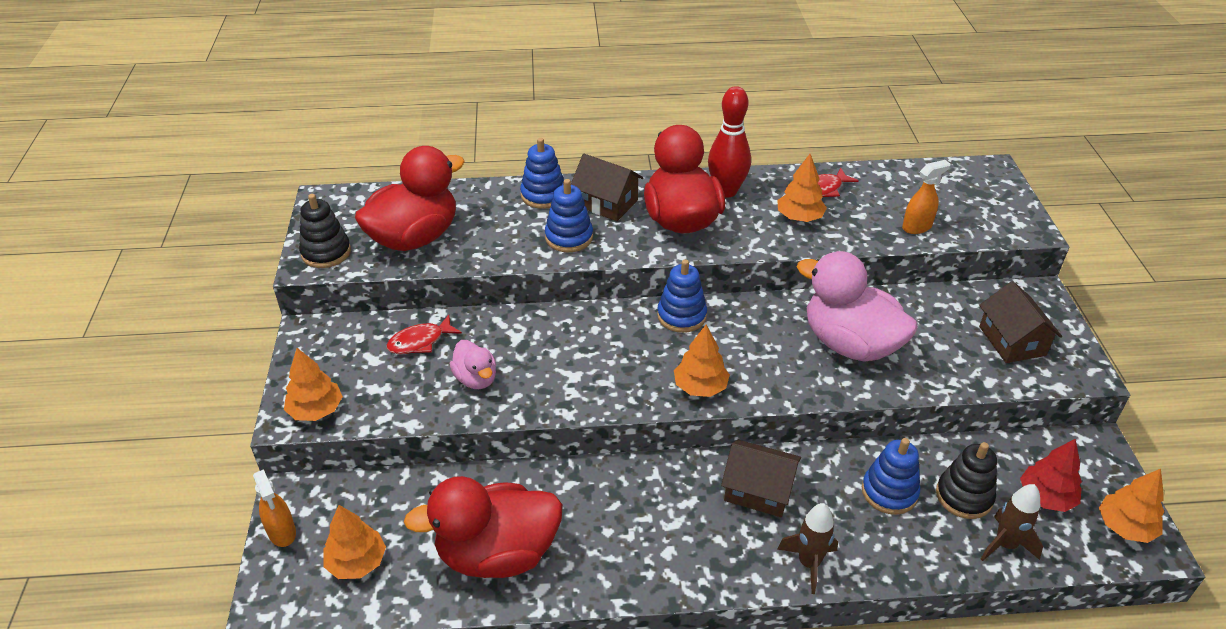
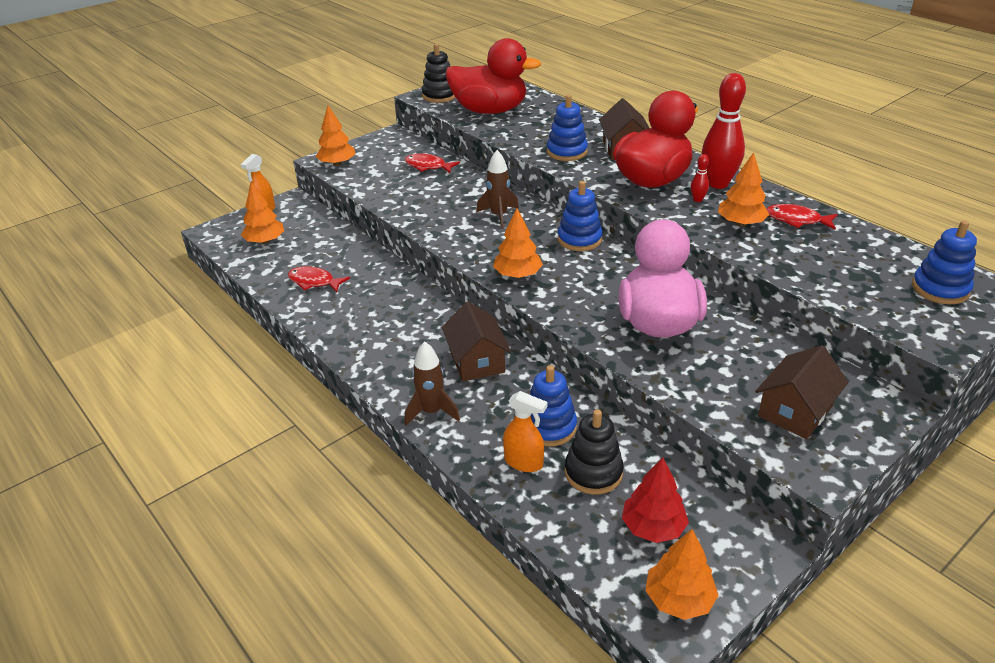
camera: 55 degrees right, 5 degrees down
(476, 379) = (420, 196): pink duck -> none
(497, 553) = (314, 282): red duck -> red fish
(543, 195) = (595, 127): blue stacking toy -> blue stacking toy (940, 289)
(740, 216) = (697, 200): none -> red bowling pin
(917, 227) = (829, 280): orange spray bottle -> orange spray bottle (524, 462)
(1005, 545) = (564, 517): brown rocket -> brown rocket (499, 216)

